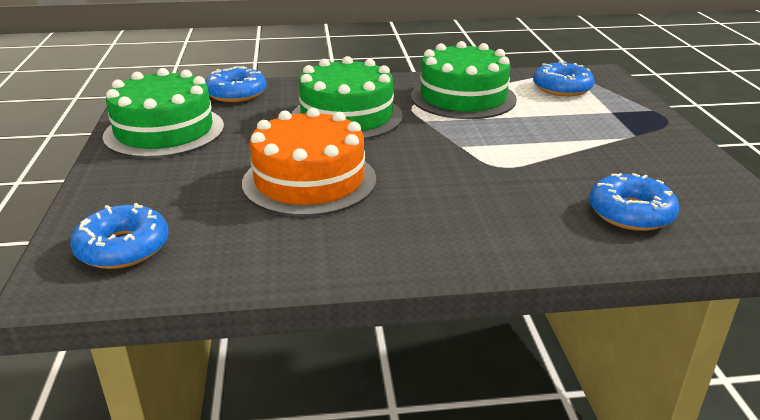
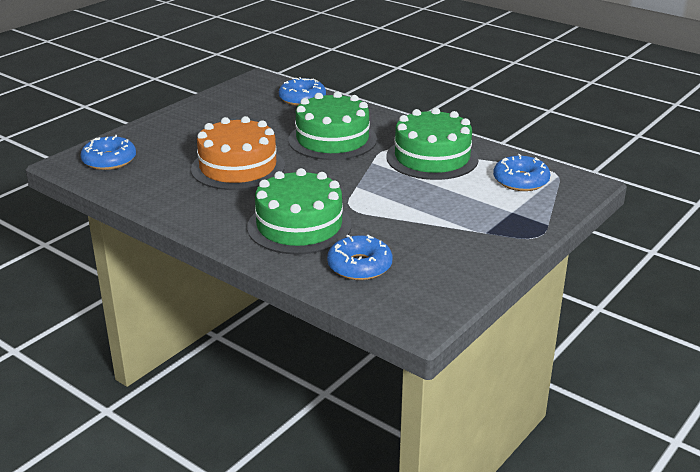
camera: 45 degrees right, 0 degrees up
(164, 131) = (224, 108): green cake -> green cake (299, 226)

